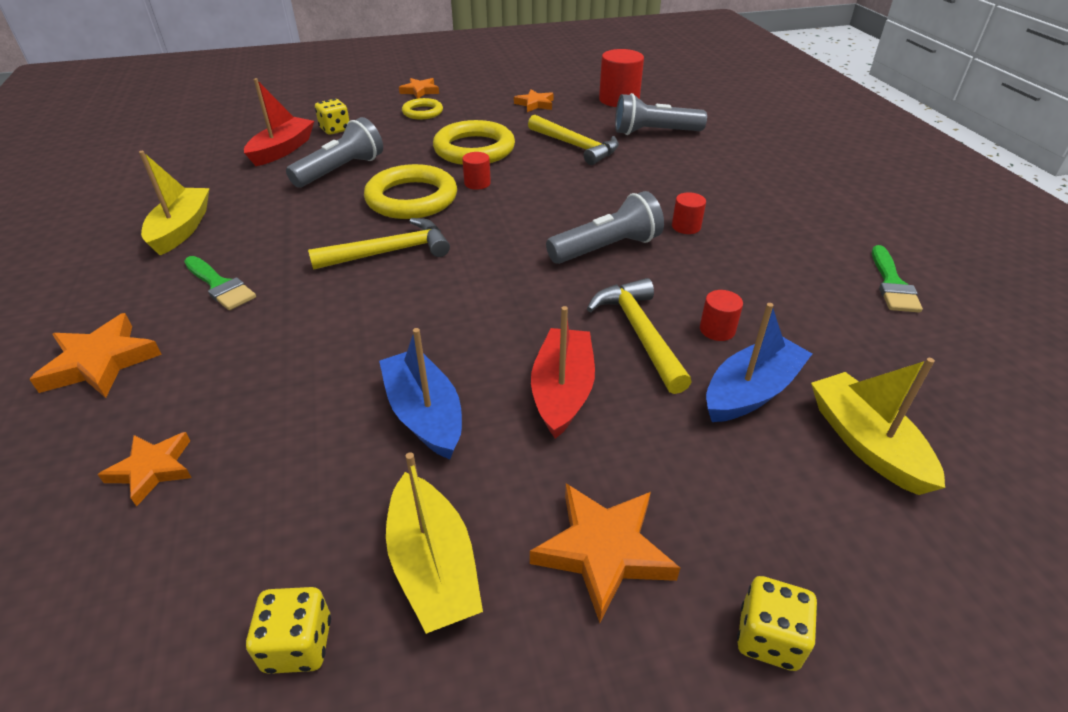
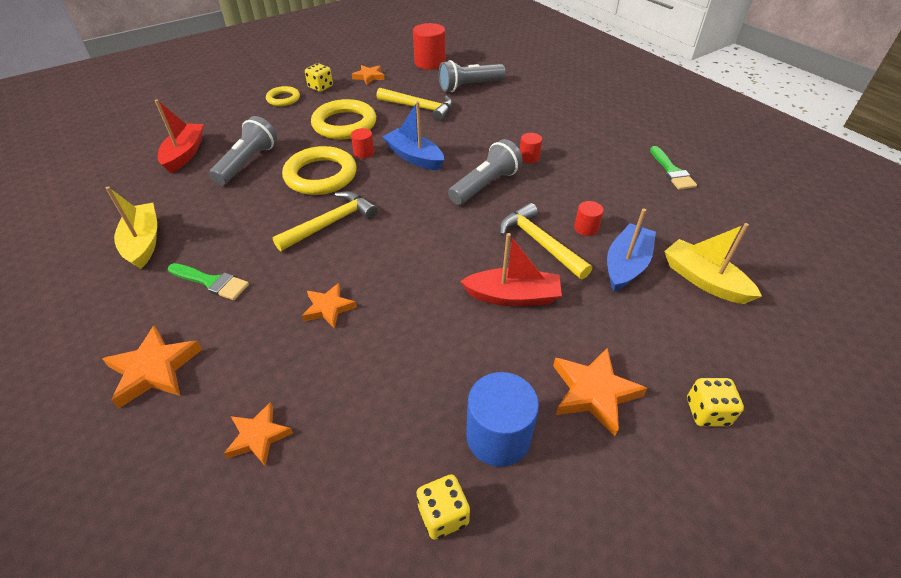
camera: 20 degrees left, 5 degrees up
(335, 129) = (219, 127): yellow dice -> yellow dice (320, 87)
(420, 91) = (269, 80): orange star -> orange star (328, 308)
(424, 414) = (431, 338): blue boat -> blue boat (414, 157)
(433, 566) = (498, 436): yellow boat -> blue cylinder
(562, 391) = (513, 296): red boat -> red boat turned 105 degrees clockwise

